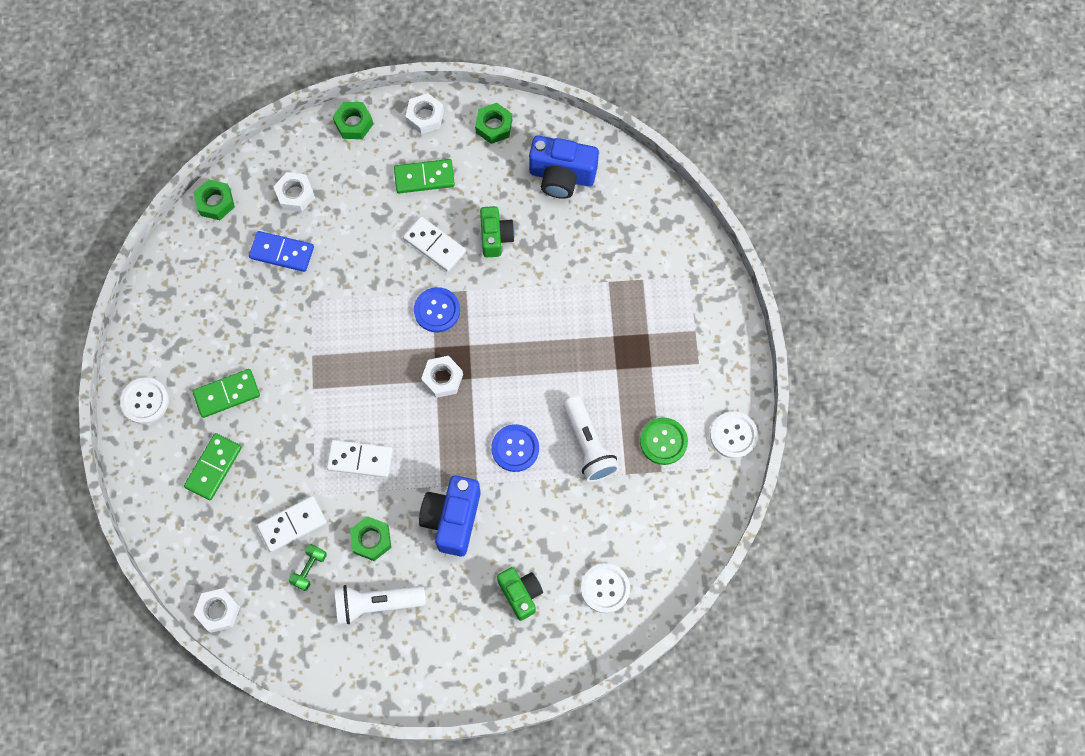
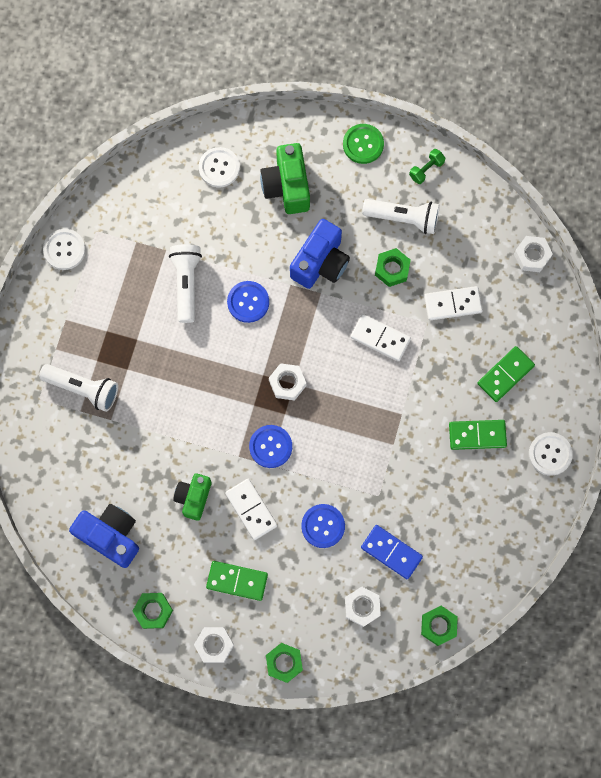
camera: 160 degrees left, 5 degrees up
(309, 569) = (449, 263): green dumbbell -> green dumbbell (426, 169)
(358, 254) = (323, 526): none -> blue button
(520, 594) = (287, 186): green camera -> green camera, size x1.50
(649, 301) = (83, 389): none -> white flashlight
(663, 441) = (124, 265): green button -> green button (363, 144)

